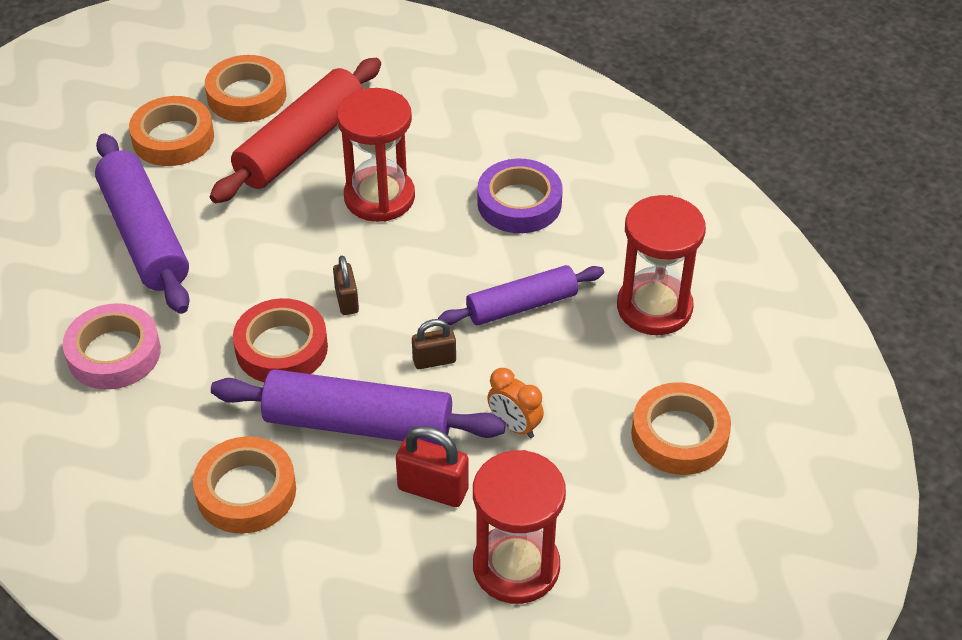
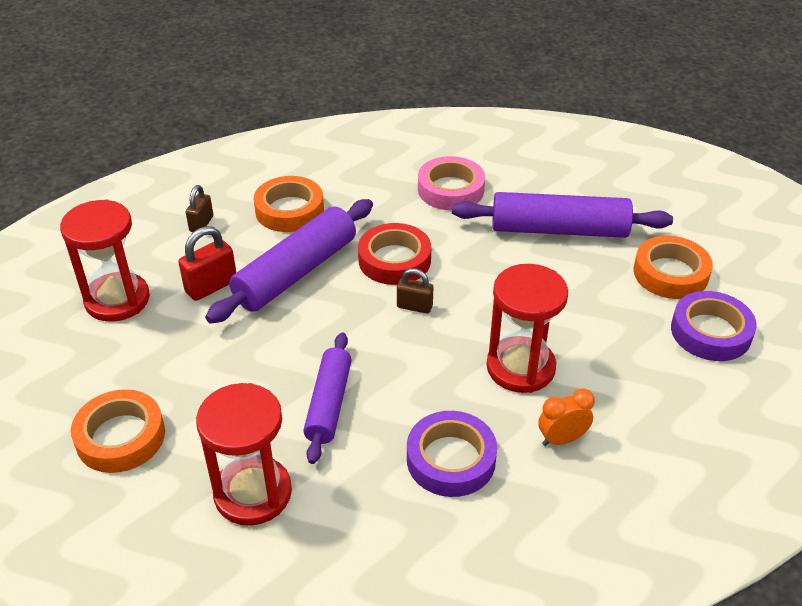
camera: 120 degrees right, 5 degrees down
(247, 95) = (710, 332): orange tape -> purple tape
(301, 144) = (621, 343): red rolling pin -> none
(434, 360) = (317, 330): brown padlock -> brown padlock (201, 224)
(514, 426) = (220, 347): orange clock -> orange clock (562, 439)

